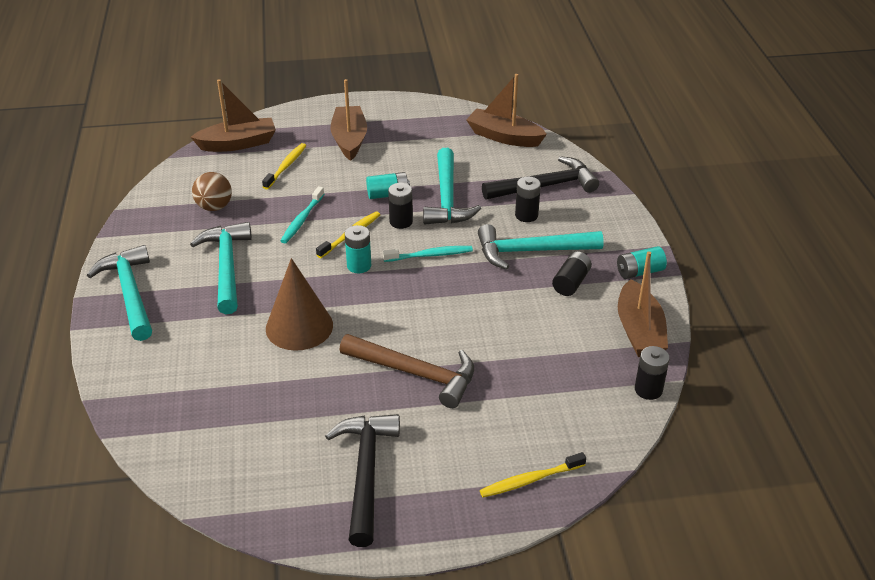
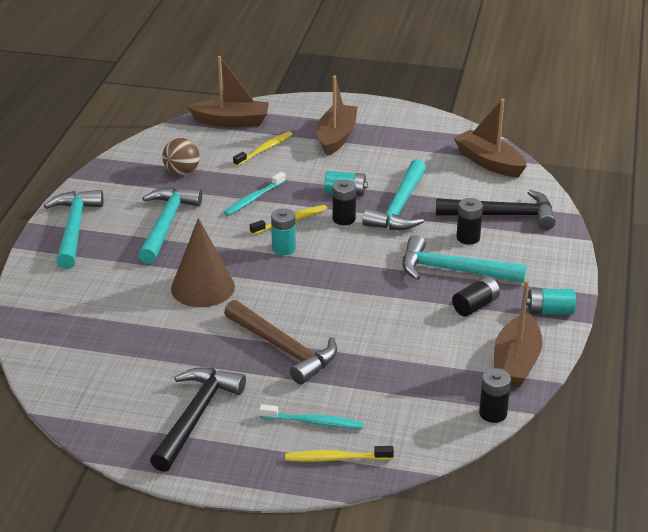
camera: 20 degrees right, 5 degrees down
(430, 255) = (354, 253): turquoise toothbrush -> turquoise toothbrush (314, 422)

